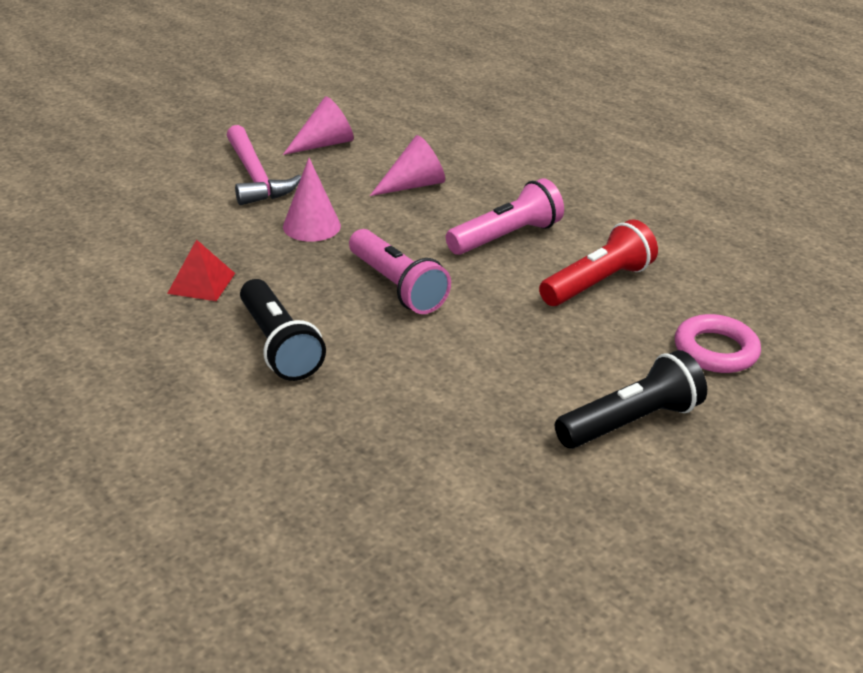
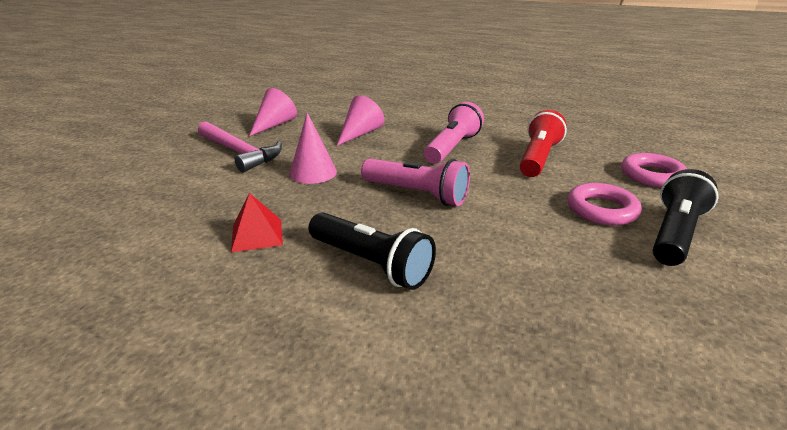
camera: 25 degrees left, 5 degrees down
(584, 369) = (601, 209): none -> pink ring

